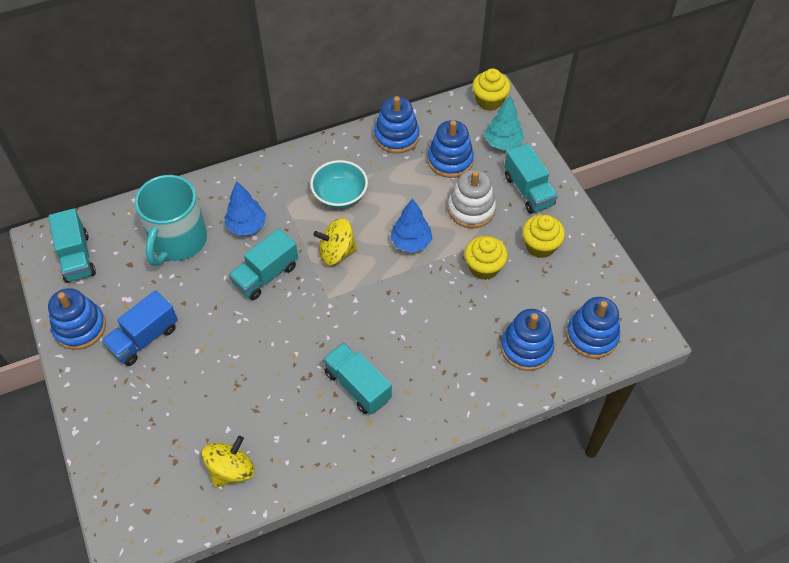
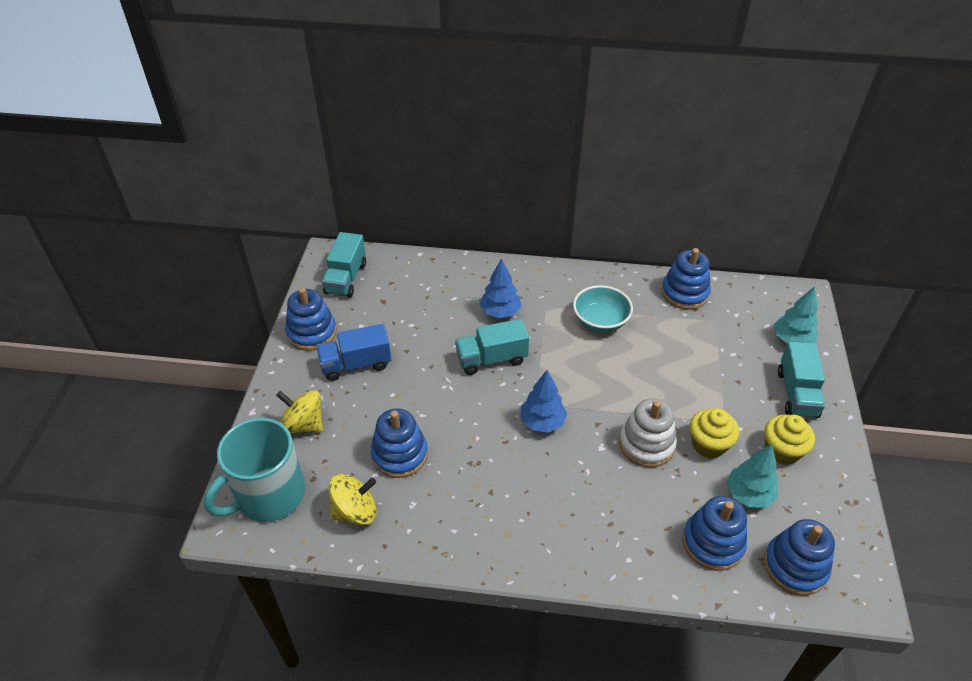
camera: 30 degrees right, 10 degrees down
(178, 241) = (434, 300): turquoise mug -> turquoise mug (268, 495)
(337, 252) = (568, 368): yellow spinning top -> yellow spinning top (303, 424)
(357, 386) = (517, 495): turquoise truck -> none
(411, 242) = (645, 390): blue tree -> blue tree (542, 422)
(450, 160) = (727, 333): blue stacking toy -> blue stacking toy (399, 454)
(471, 209) = (725, 386): white stacking toy -> white stacking toy (646, 444)
(489, 101) = (798, 297): yellow cupcake -> none
(533, 295) = (748, 494): none -> turquoise tree

